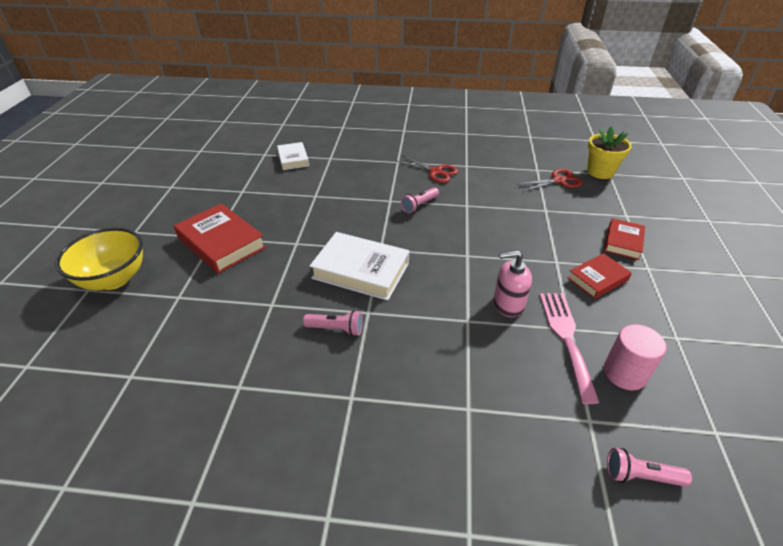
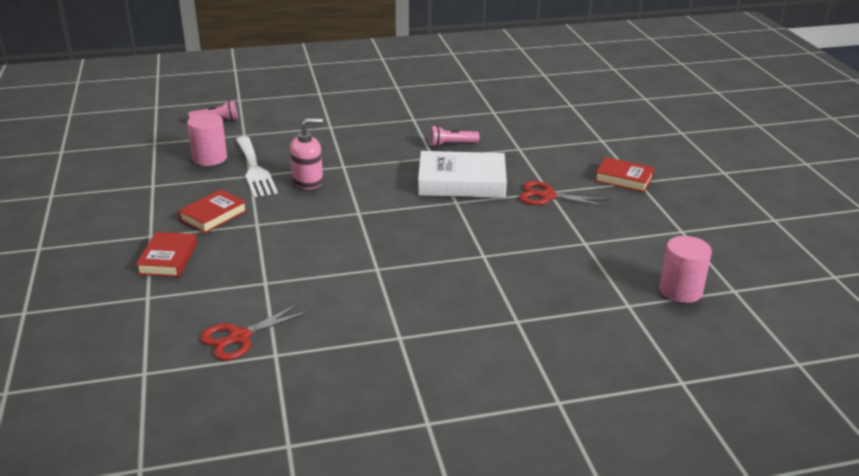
camera: 160 degrees right, 10 degrees down
(114, 279) = (673, 140): yellow bowl -> none
(221, 243) = (623, 179): red book -> red book, size x0.60
(293, 159) = (680, 291): white book -> pink cylinder
(419, 205) = (440, 256): pink flashlight -> none
(435, 172) = (444, 313): red scissors -> red scissors (547, 196)
(566, 338) = (255, 169): pink fork -> white fork
(600, 172) = (159, 373): yellow flower pot -> none

